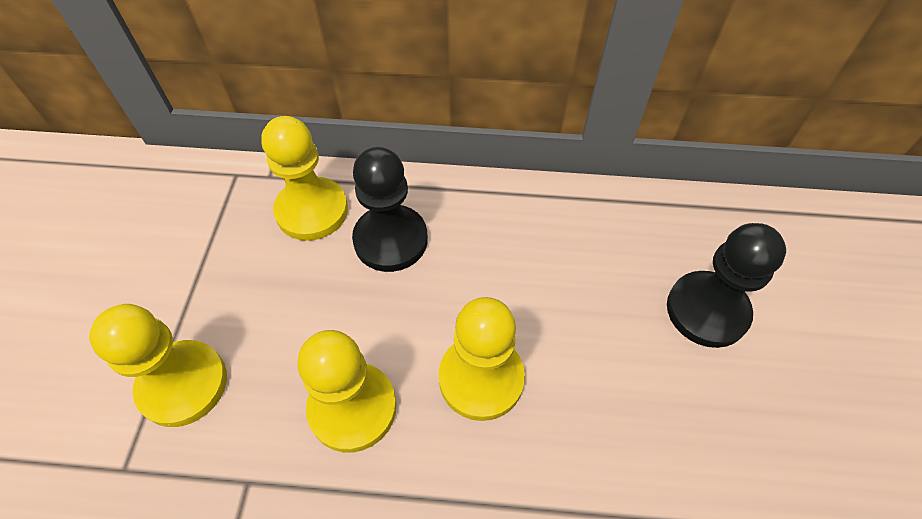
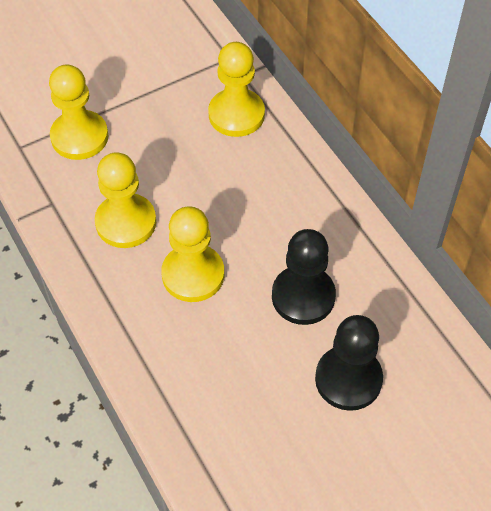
camera: 55 degrees right, 0 degrees up
(390, 240) = (250, 169): black pawn -> black pawn (303, 296)

